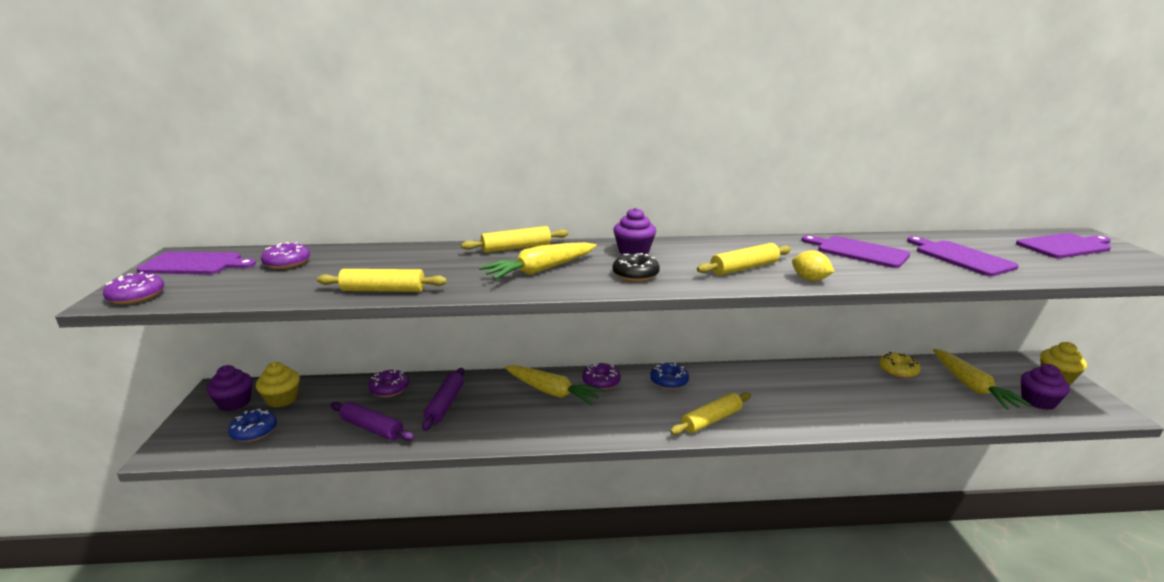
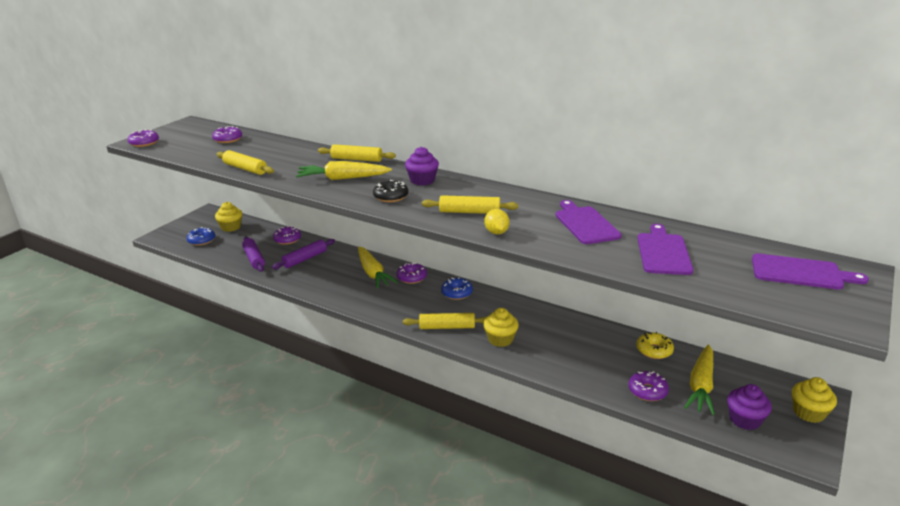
camera: 35 degrees right, 5 degrees up
(195, 264) = (189, 130): purple cutting board -> none
(234, 403) = (208, 222): purple cupcake -> none
(776, 411) = (500, 339): none -> yellow cupcake
(950, 408) = (647, 391): none -> purple donut

